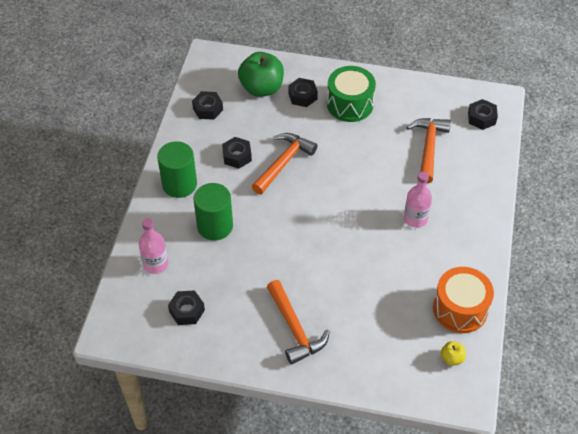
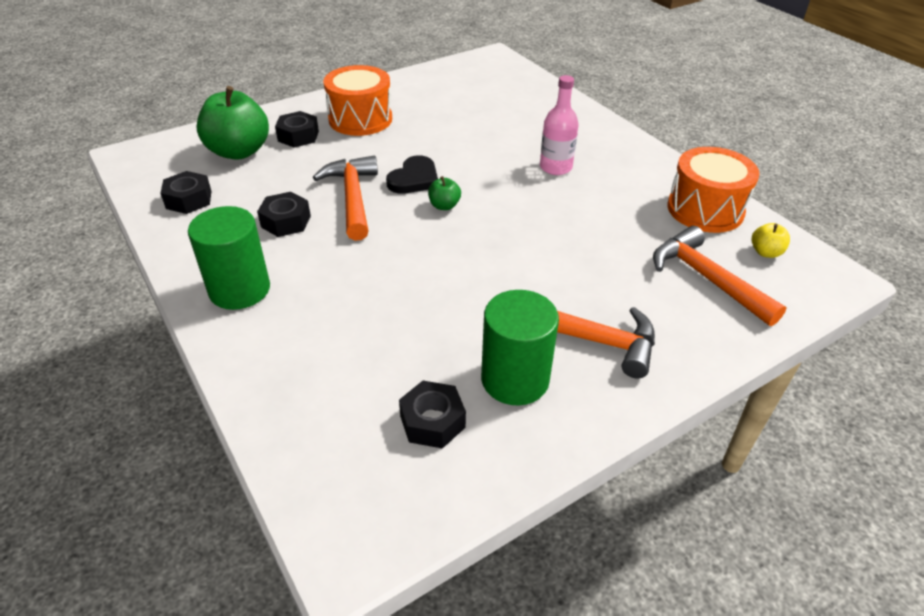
camera: 45 degrees left, 10 degrees down
(155, 264) = (314, 398): pink bottle -> none
(215, 226) = (346, 302): green cylinder -> green cylinder (515, 379)
(322, 201) = (444, 206): none -> green apple
(328, 171) = (414, 179): none -> black heart
(350, 104) = (360, 119): green drum -> orange drum
(428, 147) = (485, 113): orange hammer -> orange hammer (706, 278)
(481, 118) = (499, 73): black nut -> none

